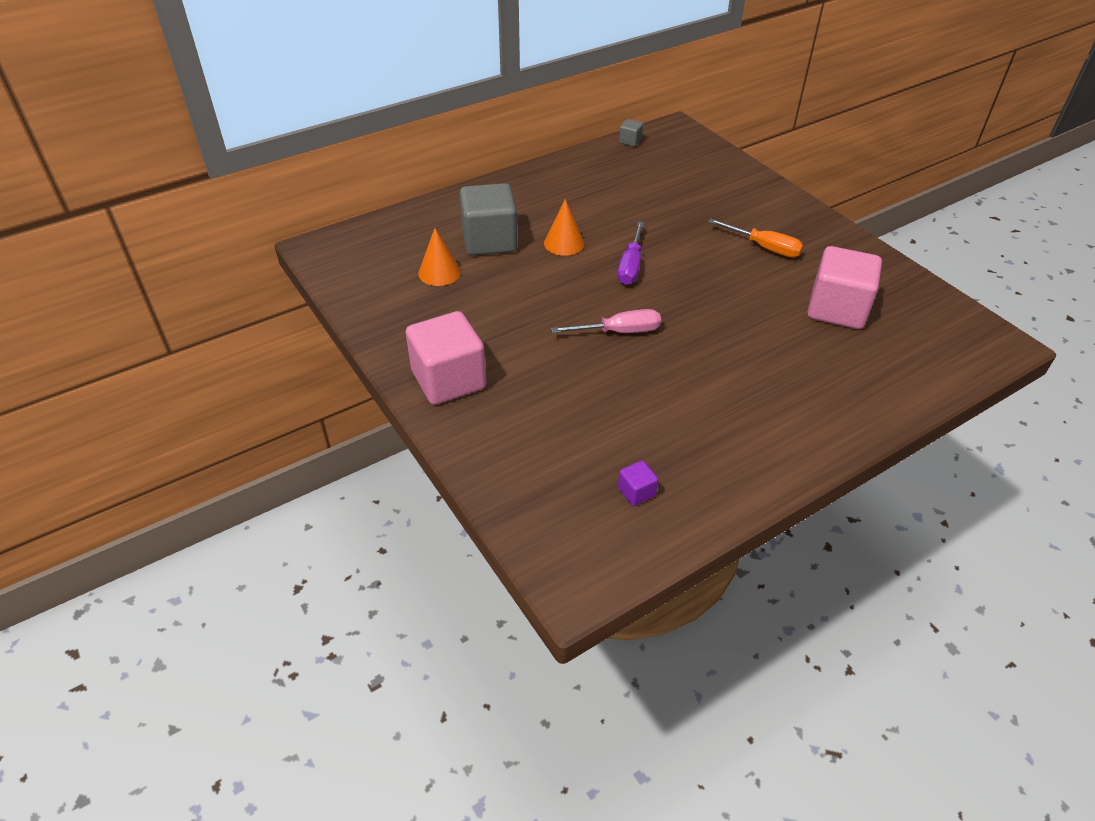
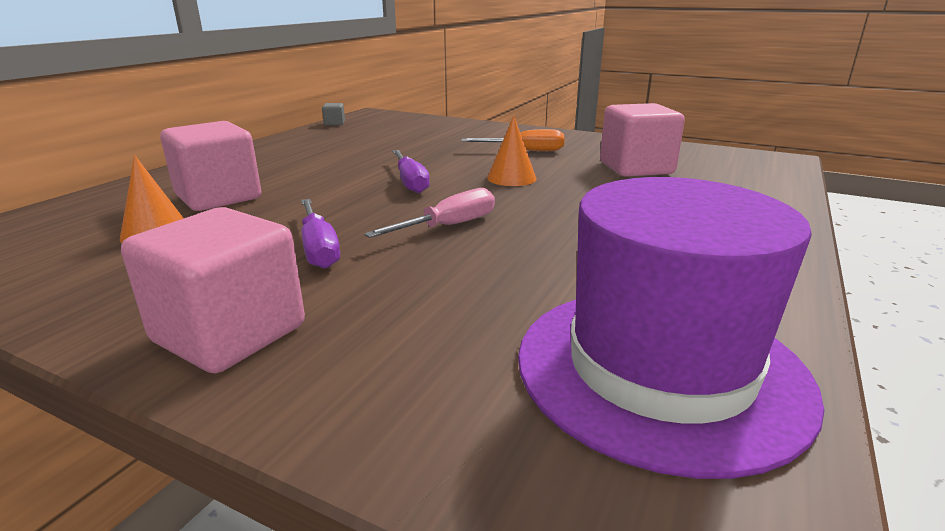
camera: 30 degrees left, 20 degrees down
(489, 241) = (218, 197): grey cube -> pink cube
(524, 325) = (319, 248): none -> purple screwdriver
(564, 243) = (318, 182): orange cone -> orange cone (511, 178)
(636, 492) = (660, 369): purple cube -> purple hat

